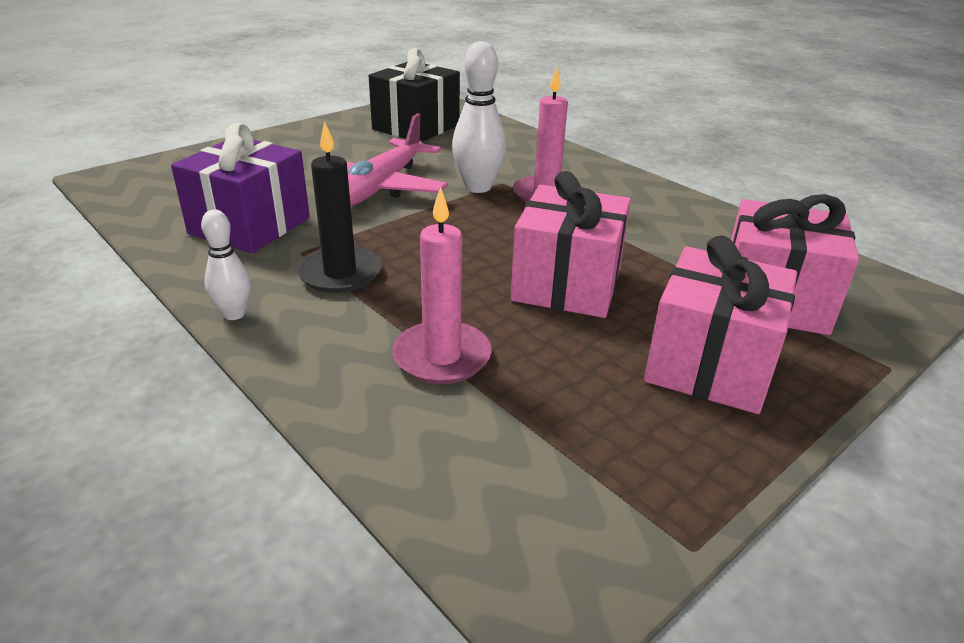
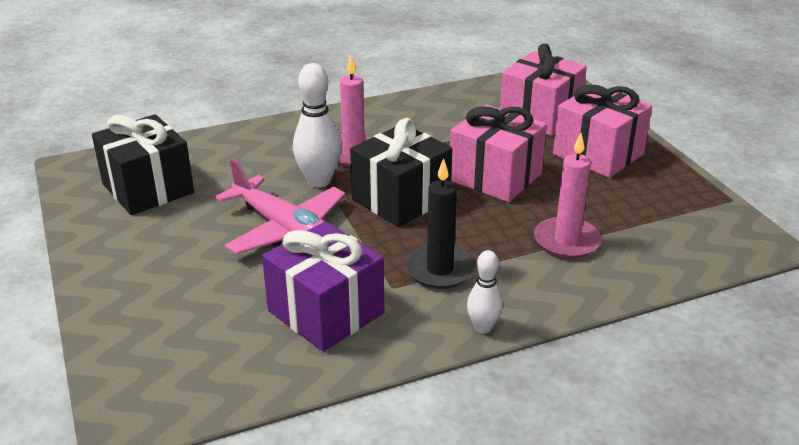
camera: 70 degrees left, 0 degrees up
(471, 232) = (401, 199): none -> black gift

